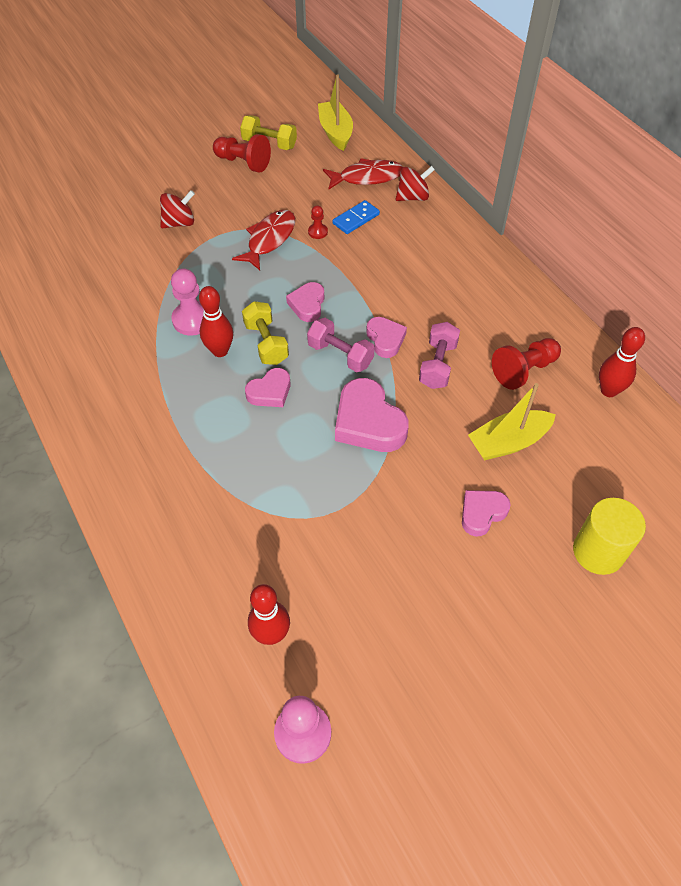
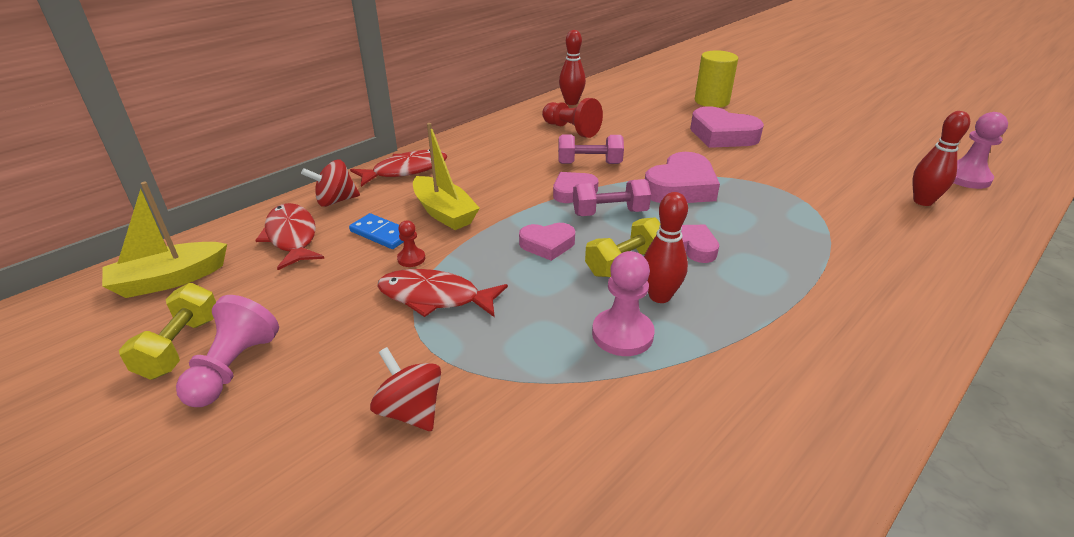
camera: 105 degrees left, 20 degrees down
(243, 163) = (233, 368): red pawn -> pink pawn
(340, 355) = (610, 213): pink dumbbell -> pink dumbbell turned 60 degrees clockwise
(413, 197) = (335, 201): red spinning top -> red spinning top turned 75 degrees counterclockwise
(455, 237) = (405, 170): none -> red fish
(482, 513) = (722, 135): pink heart -> pink heart, size x1.68
(508, 442) = (649, 131): yellow boat -> yellow boat (444, 213)

